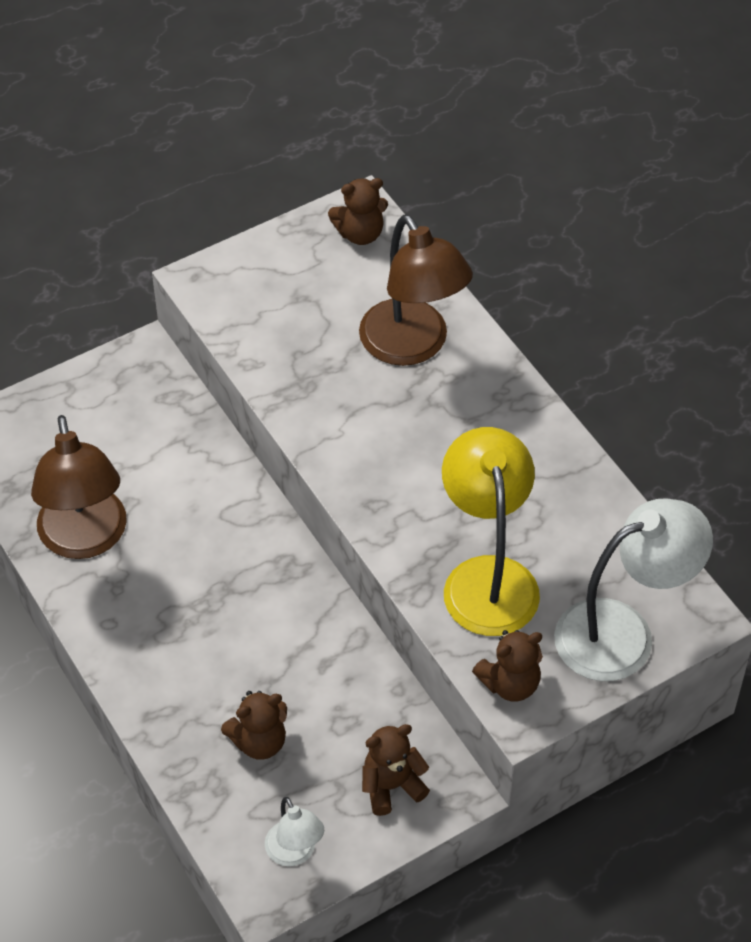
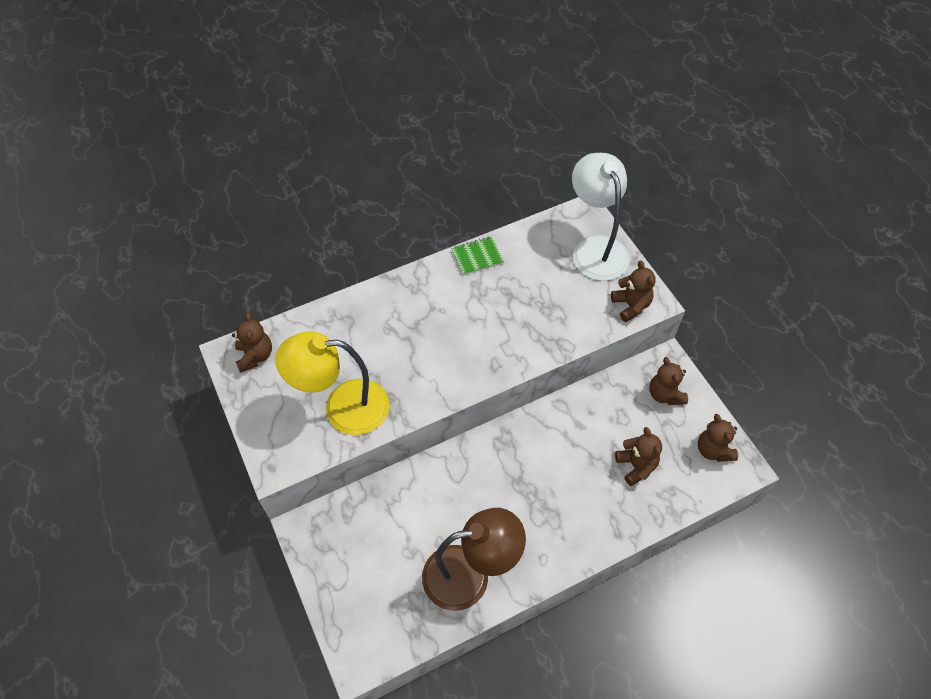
camera: 85 degrees left, 5 degrees up
(295, 853) = (713, 450): white lamp -> brown teddy bear
(412, 346) = (365, 333): brown lamp -> none
(487, 578) = (555, 309): yellow lamp -> yellow lamp (343, 407)
(575, 469) = (477, 257): none -> green notebook

